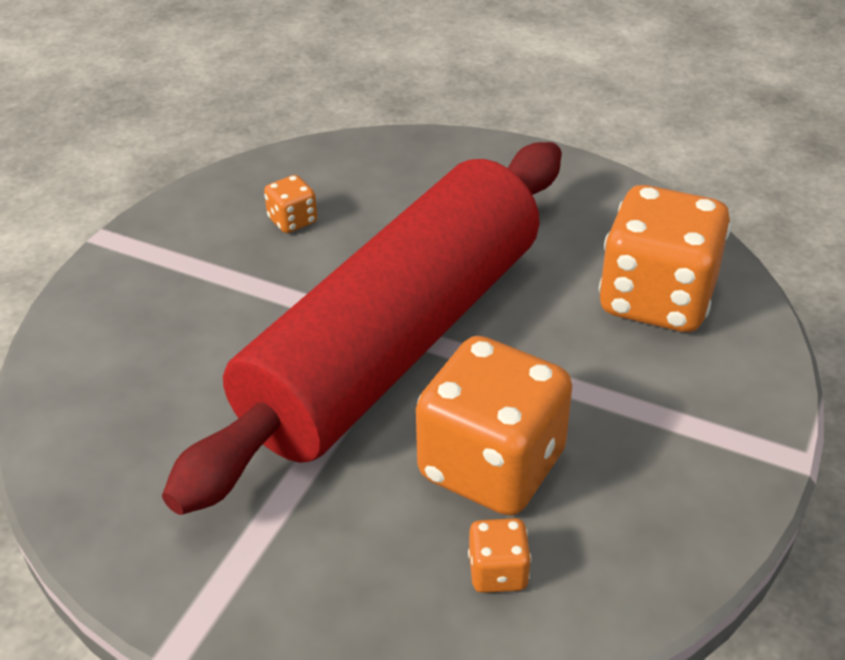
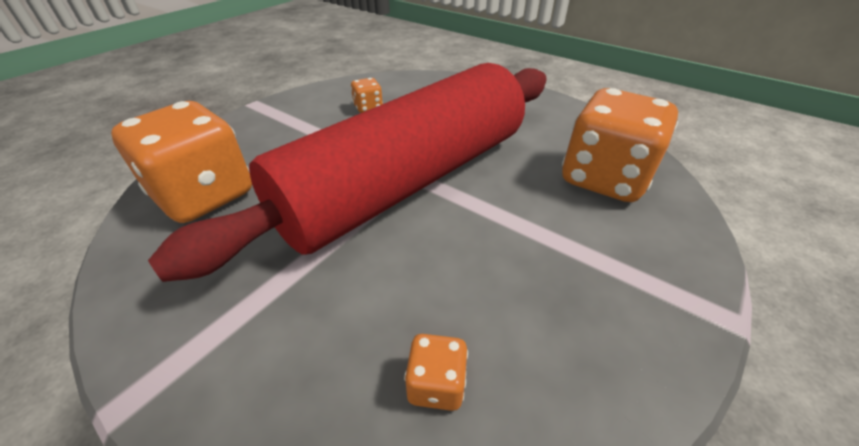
camera: 10 degrees right, 0 degrees up
(491, 466) = (454, 281): orange dice -> orange dice (204, 195)

